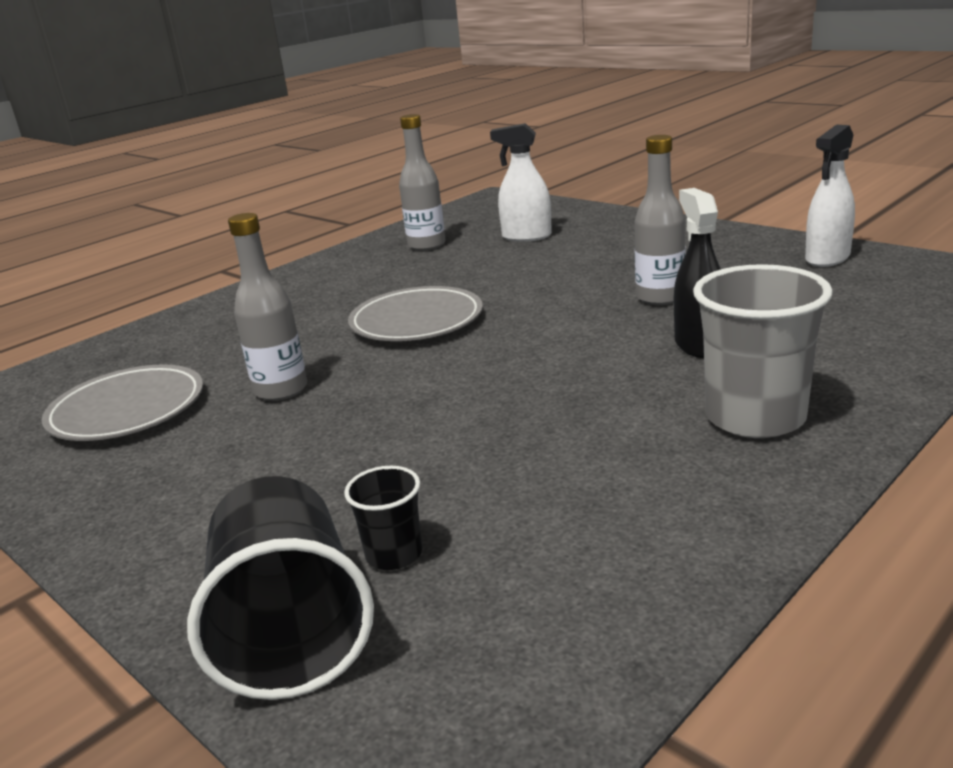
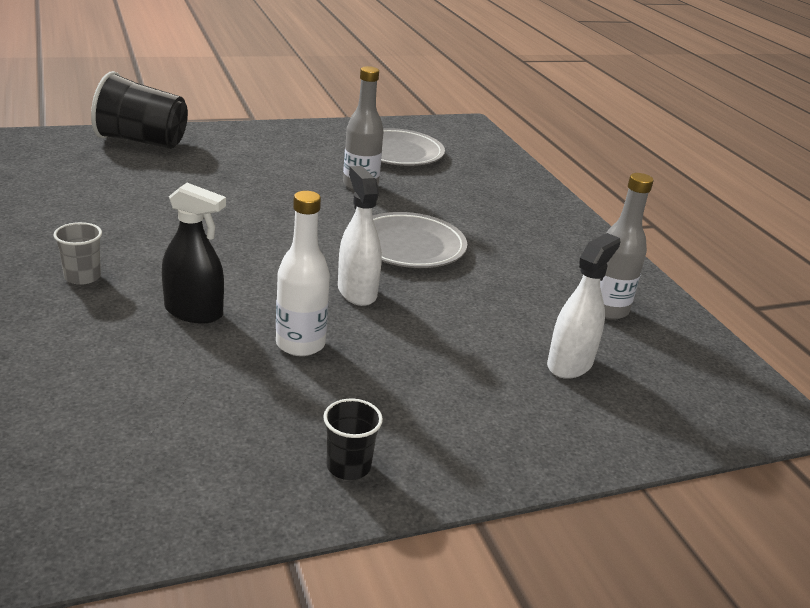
camera: 110 degrees right, 5 degrees up
(394, 554) = (151, 165): black cup -> black cup (348, 466)
(660, 297) = (300, 344): grey bottle -> white bottle
(755, 417) = (82, 277): grey cup -> grey cup, size x0.50
(827, 258) = (241, 485): white spray bottle -> white spray bottle (357, 292)

